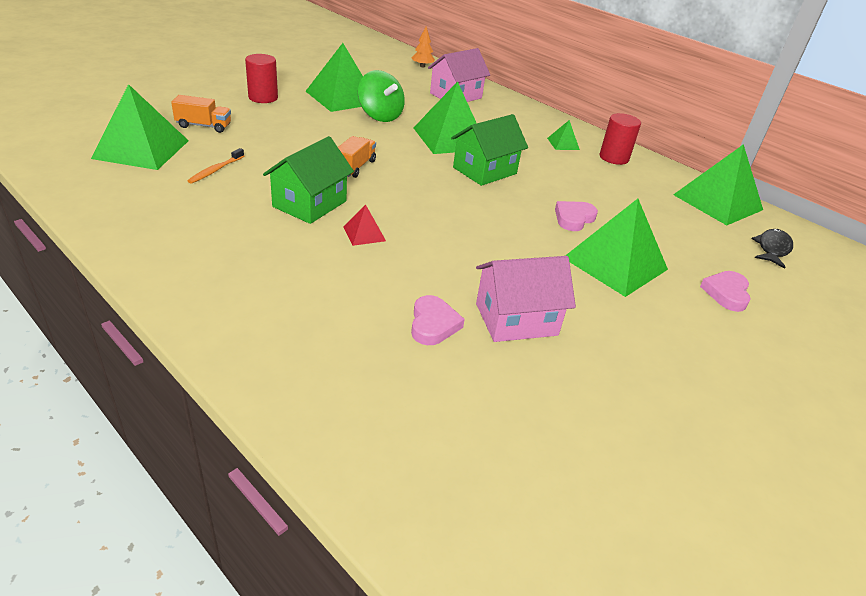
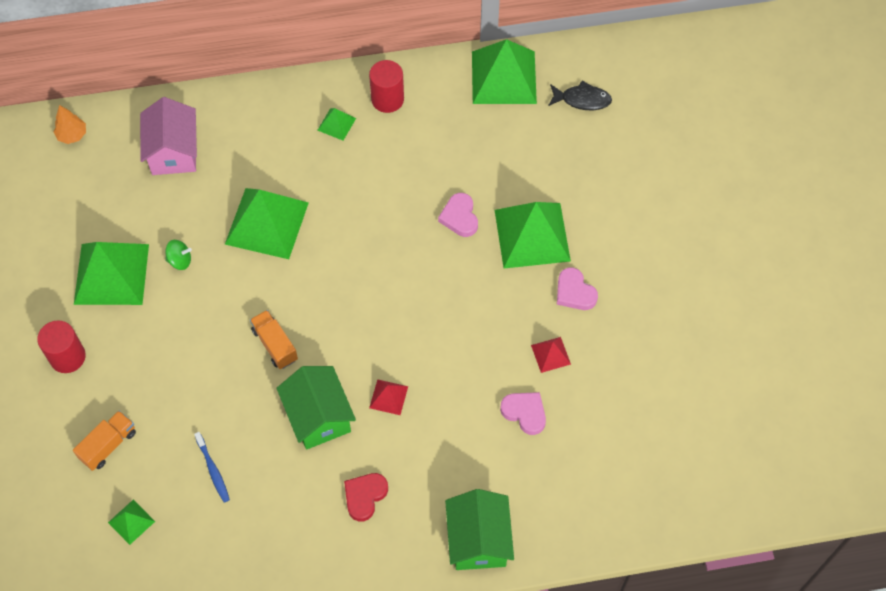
camera: 50 degrees left, 25 degrees up
(141, 149) = (131, 522): green pyramid -> green pyramid, size x0.45
(216, 170) = (213, 470): orange toothbrush -> blue toothbrush
(249, 251) = (365, 496): none -> red heart
(380, 116) = (180, 260): green spinning top -> green spinning top, size x0.52
(484, 170) = (345, 234): green house -> green house (478, 540)
(516, 319) = (550, 354): pink house -> red pyramid
(726, 293) = (607, 187): pink heart -> pink heart (574, 292)
(772, 249) = (582, 100): black fish -> black fish turned 120 degrees clockwise

